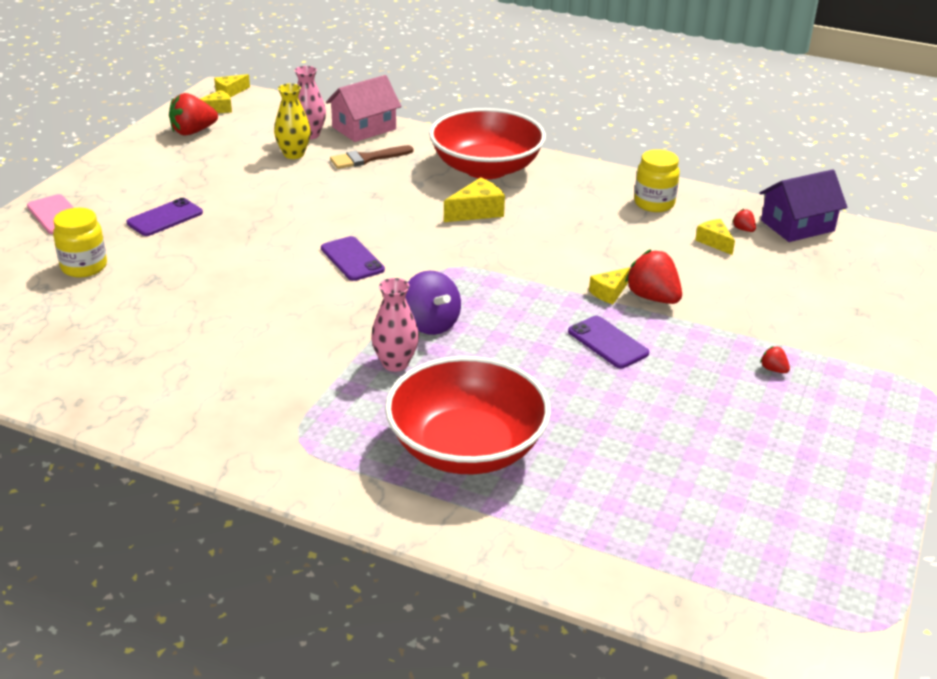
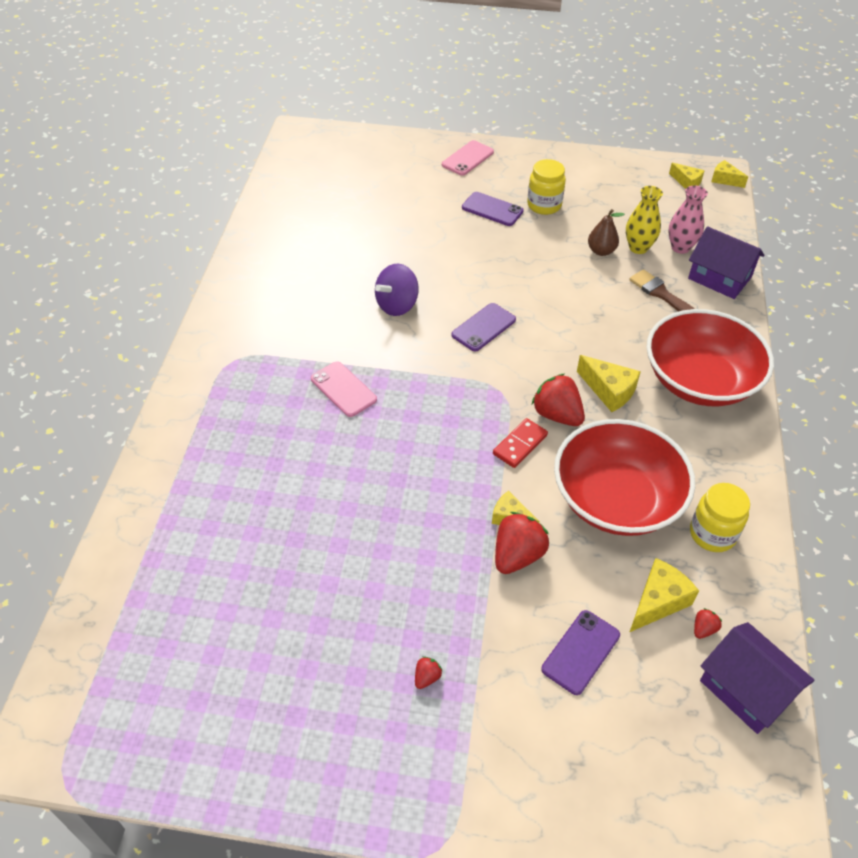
camera: 75 degrees right, 15 degrees up
(84, 267) = (406, 194): yellow jar -> yellow jar (544, 205)
(193, 132) = (637, 181): red strawberry -> red strawberry (557, 415)
(284, 173) = (601, 251): none -> brown pear
(364, 128) = (719, 278): pink house -> purple house
(395, 363) = (343, 389): pink vase -> pink phone
(431, 324) = (407, 398): purple spinning top -> purple spinning top (397, 305)
(466, 447) = (247, 456): red bowl -> red bowl (616, 499)
(523, 270) = (520, 445): none -> red domino
(608, 342) = (424, 528): purple phone -> purple phone (580, 652)
(714, 242) = (658, 601): yellow cheese -> yellow cheese, size x1.50

